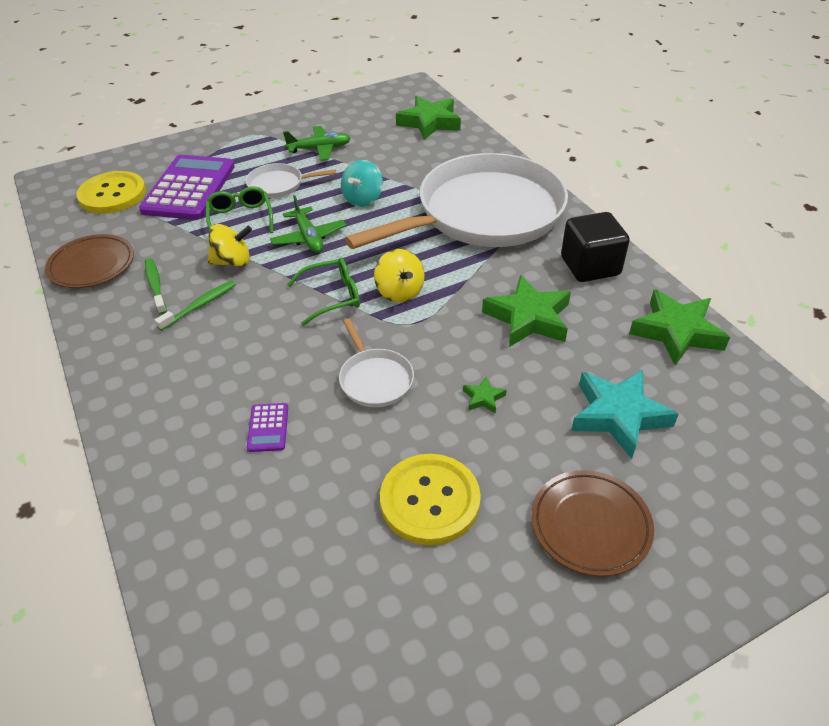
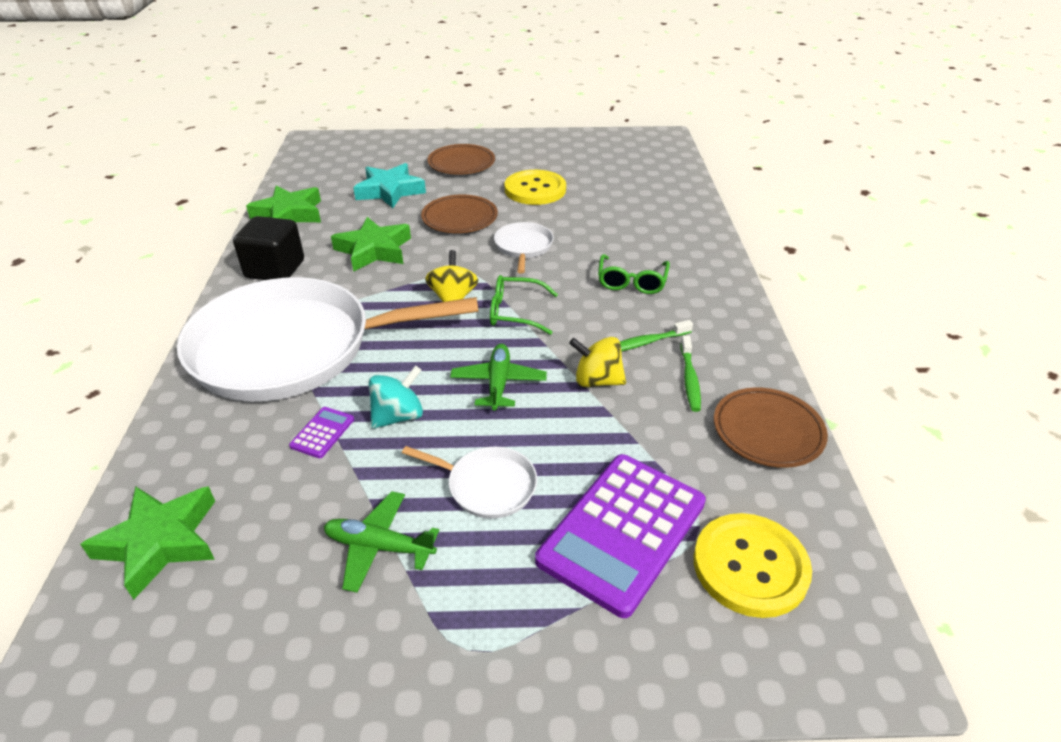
camera: 155 degrees left, 5 degrees down
(240, 218) = (566, 441): green glasses -> green glasses (632, 282)
(268, 428) = (615, 242): purple calculator -> purple calculator (322, 433)
(483, 398) = (460, 218): green star -> brown plate

